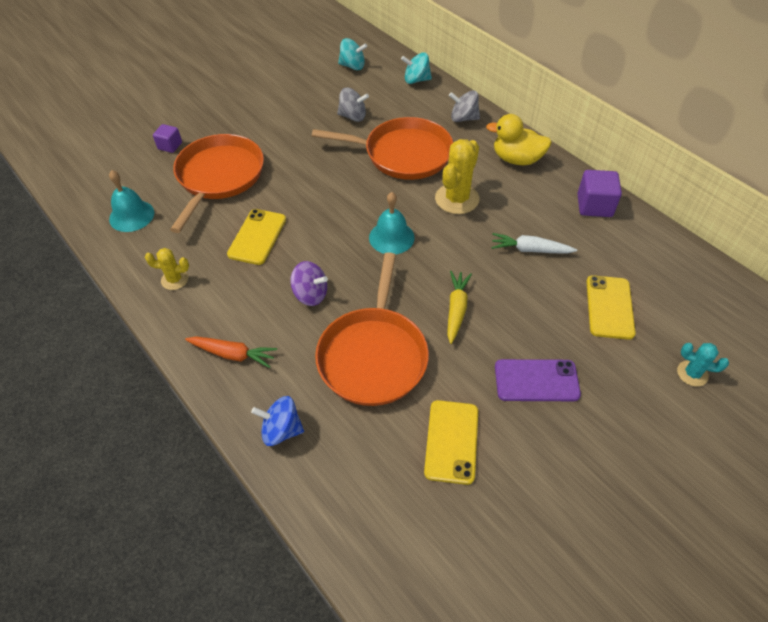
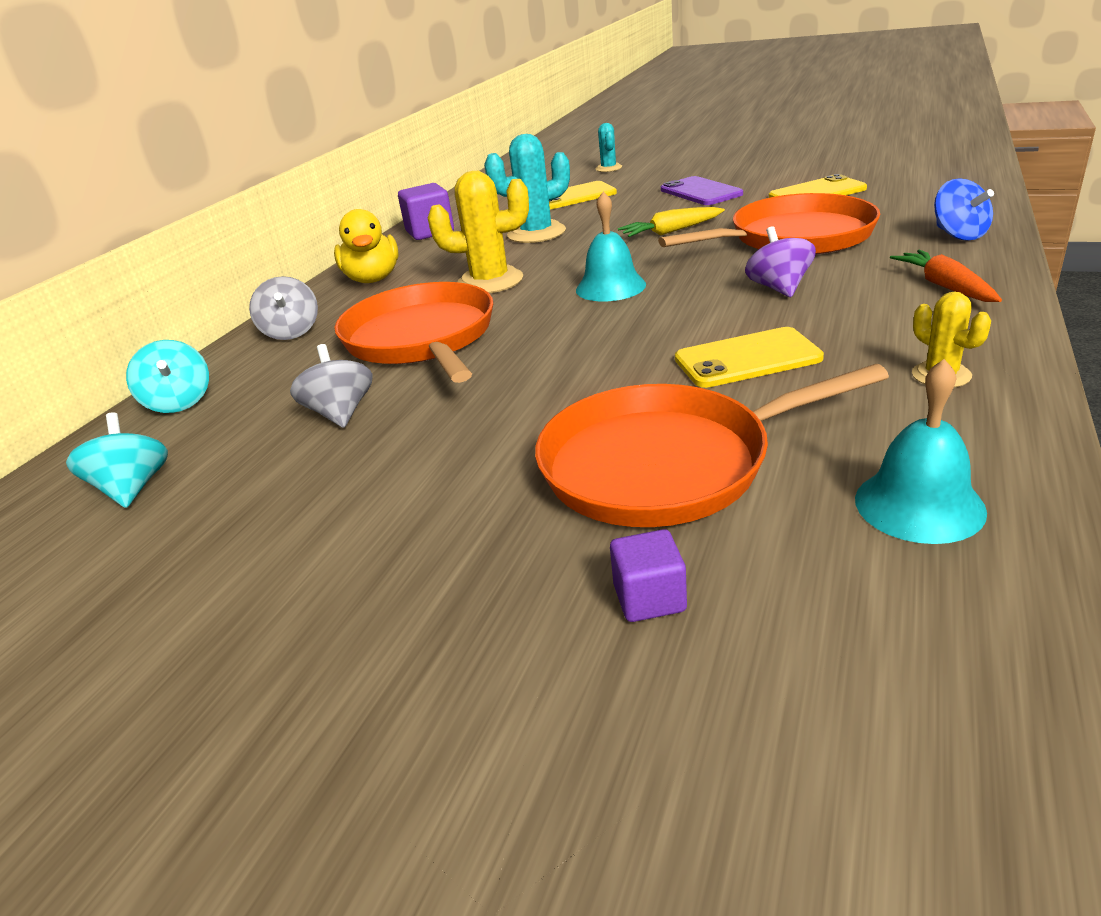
camera: 115 degrees left, 20 degrees down
(530, 250) = (536, 233): white carrot -> turquoise cactus

